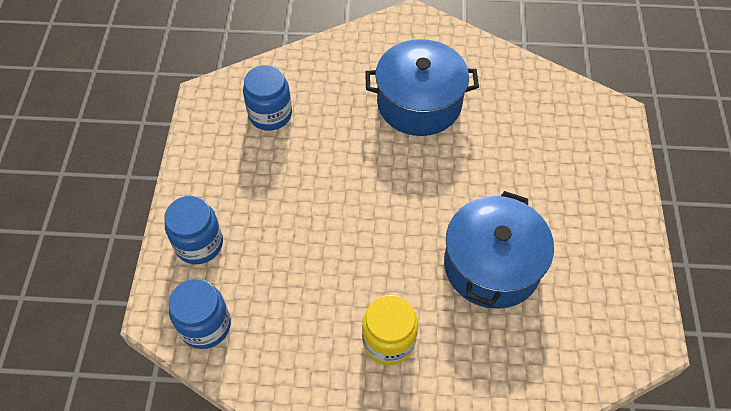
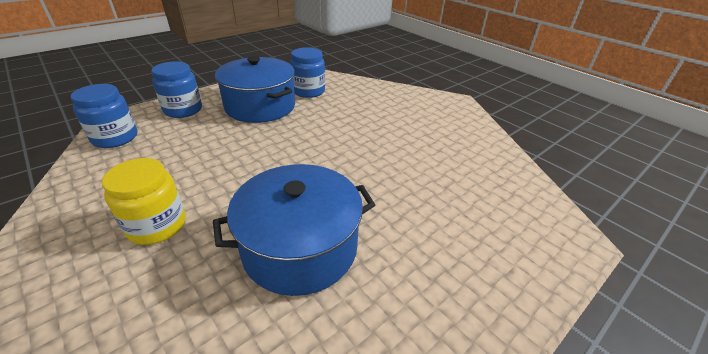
camera: 45 degrees right, 20 degrees down
(419, 103) = (400, 133): blue pot -> blue pot (260, 106)

